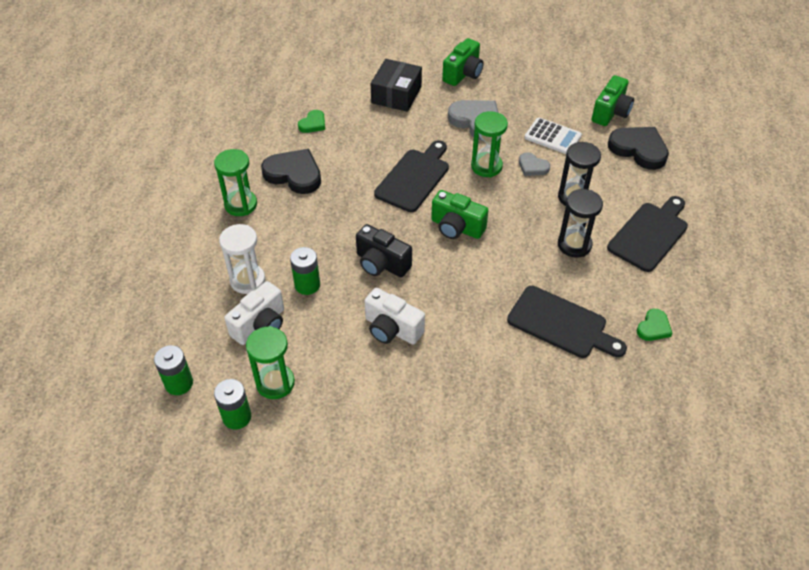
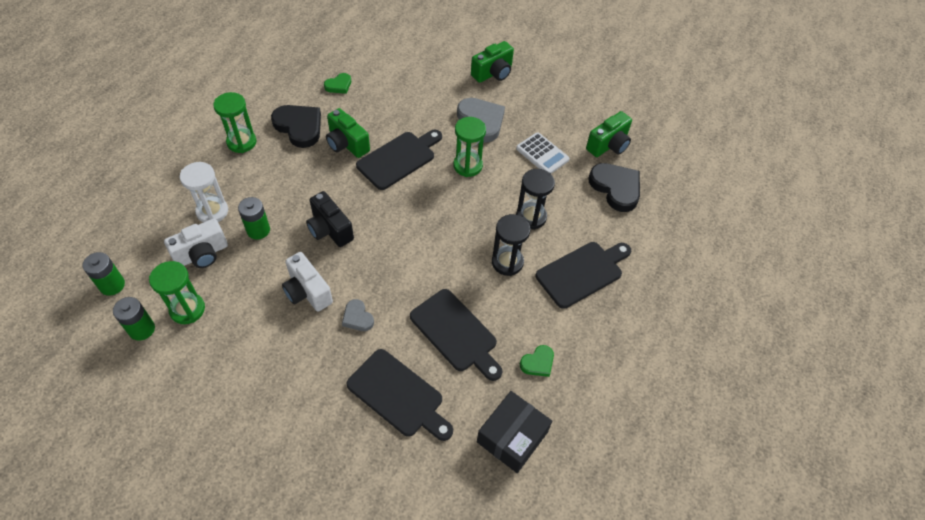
camera: 15 degrees right, 5 degrees up
(396, 95) = (424, 77): black box -> black box (512, 437)
(456, 227) = (411, 215): green camera -> green camera (347, 144)
(532, 166) = (509, 177): grey heart -> grey heart (357, 317)
(537, 398) = (398, 395): none -> black cutting board

